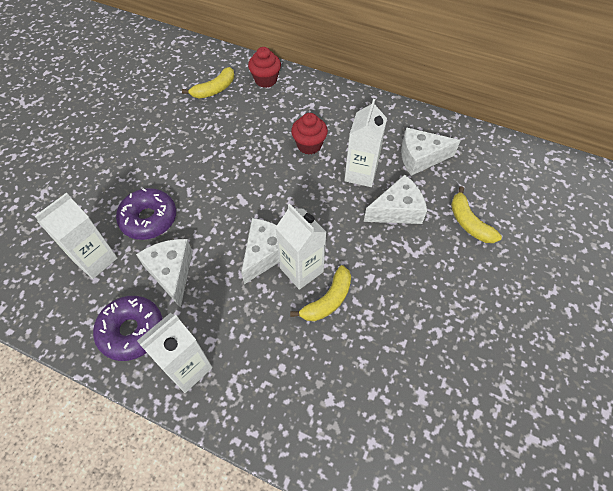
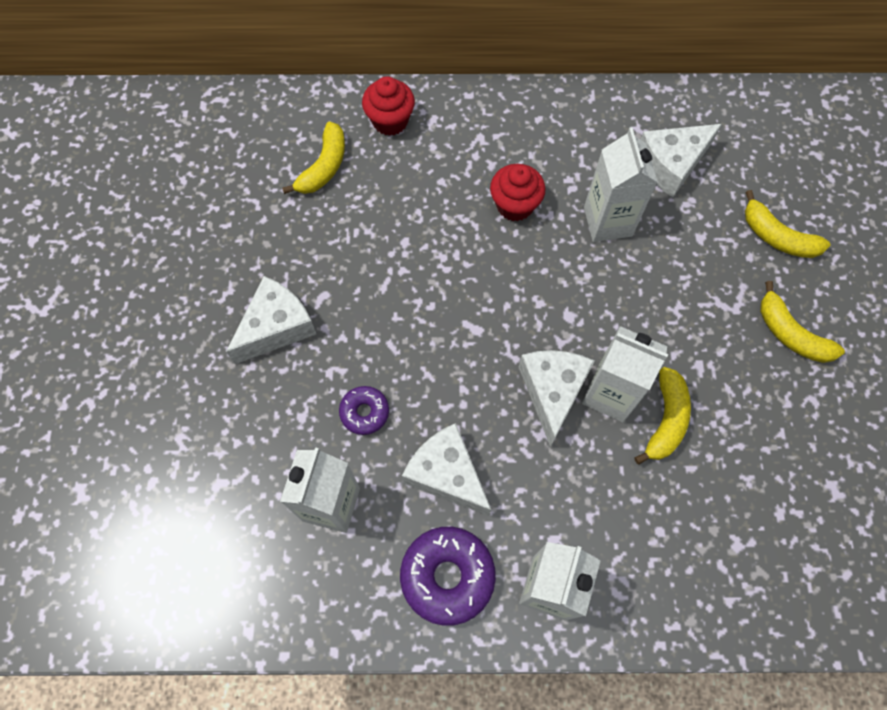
camera: 25 degrees left, 10 degrees up
(149, 219) = (364, 412): purple donut -> purple donut, size x0.57
(397, 210) = (682, 256): white cheese -> white cheese (276, 327)
(445, 283) = (790, 334): none -> yellow banana

